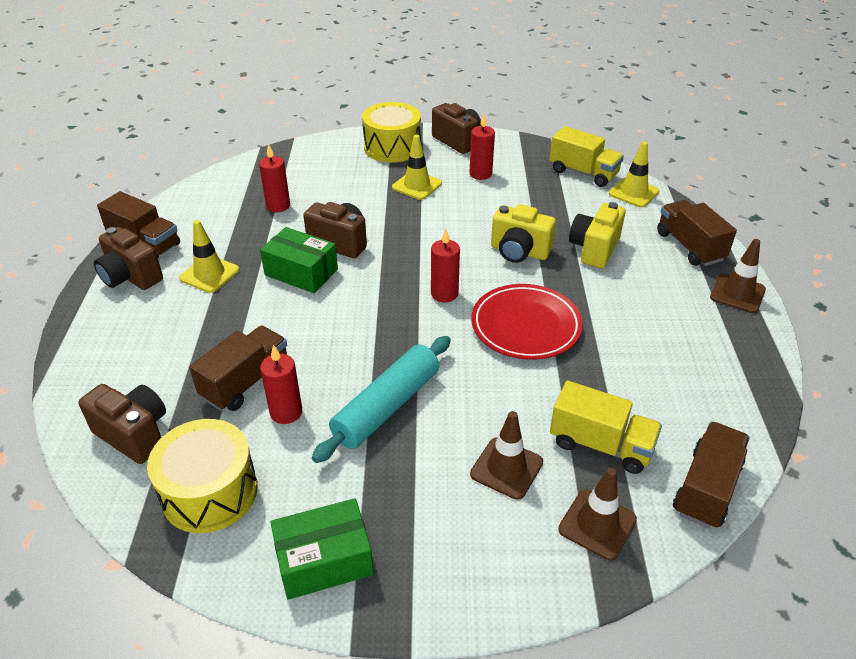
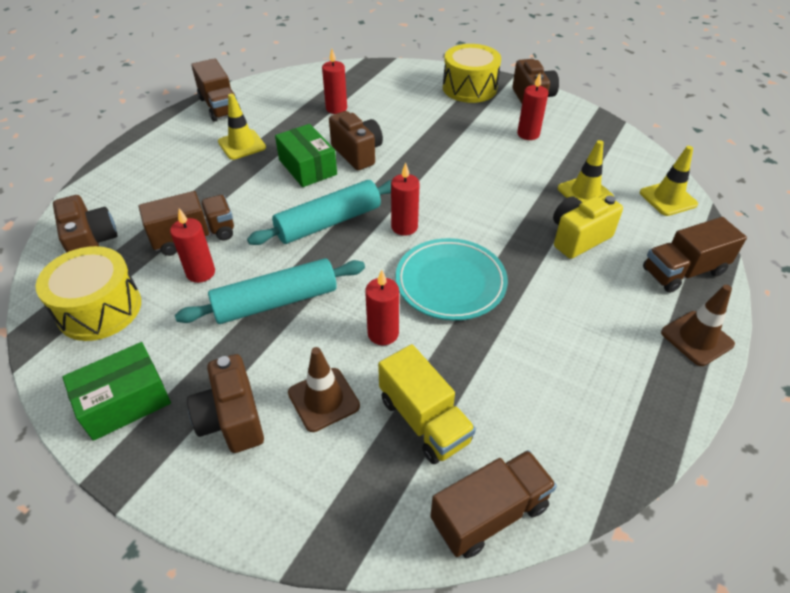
camera: 30 degrees right, 5 degrees up
(130, 277) = (189, 128): brown camera -> brown camera (232, 419)
(324, 560) = (125, 402): green box -> green box turned 45 degrees counterclockwise
(371, 316) = (329, 222): none -> turquoise rolling pin
(417, 185) = (462, 127): yellow traffic cone -> yellow traffic cone (585, 193)
(507, 392) = (383, 333): none -> red candle
(519, 252) = (503, 214): yellow camera -> none
(525, 326) = (450, 283): red plate -> turquoise plate
(583, 173) = (630, 163): yellow truck -> none
(597, 524) = (356, 490): brown traffic cone -> none
(689, 246) = (683, 271): brown truck -> brown truck turned 120 degrees counterclockwise

